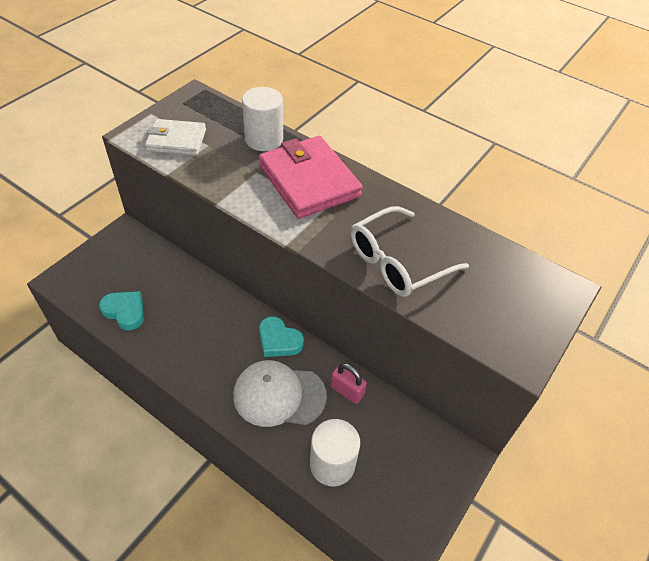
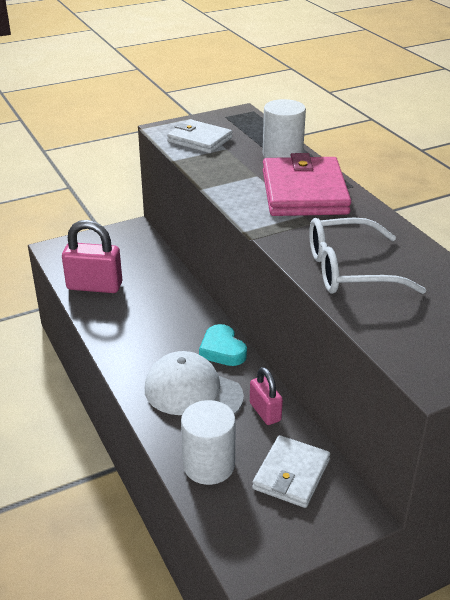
camera: 30 degrees right, 15 degrees down
(125, 311) = (94, 286): turquoise heart -> pink padlock
(398, 443) = (291, 474): none -> white wallet

